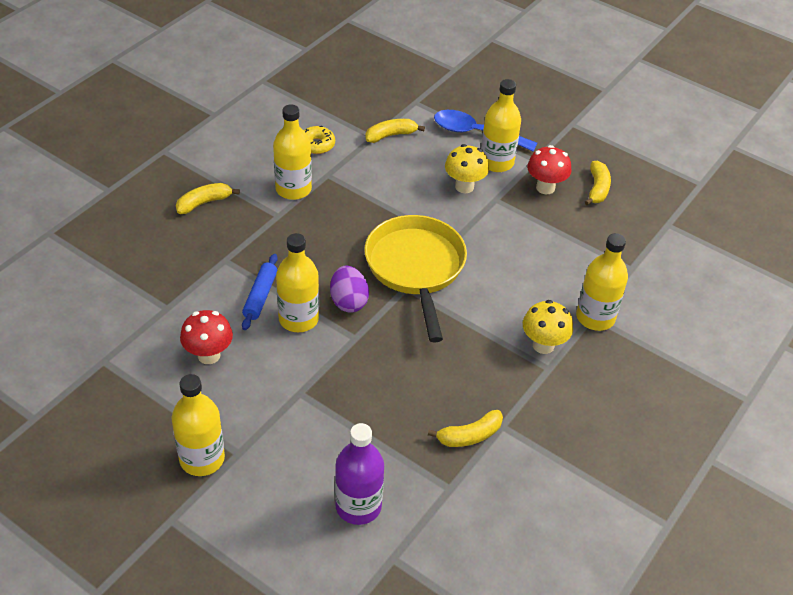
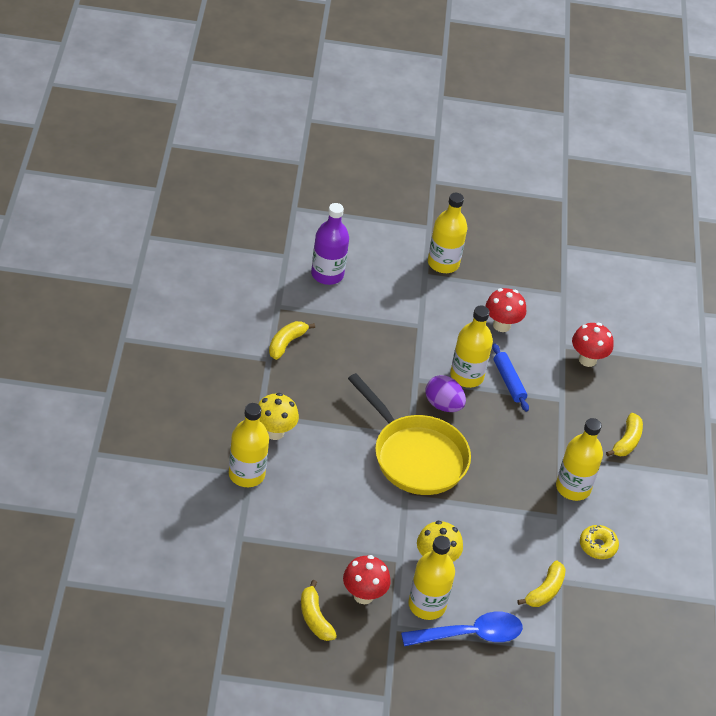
camera: 145 degrees right, 0 degrees up
(157, 284) = (587, 360): none -> red mushroom

